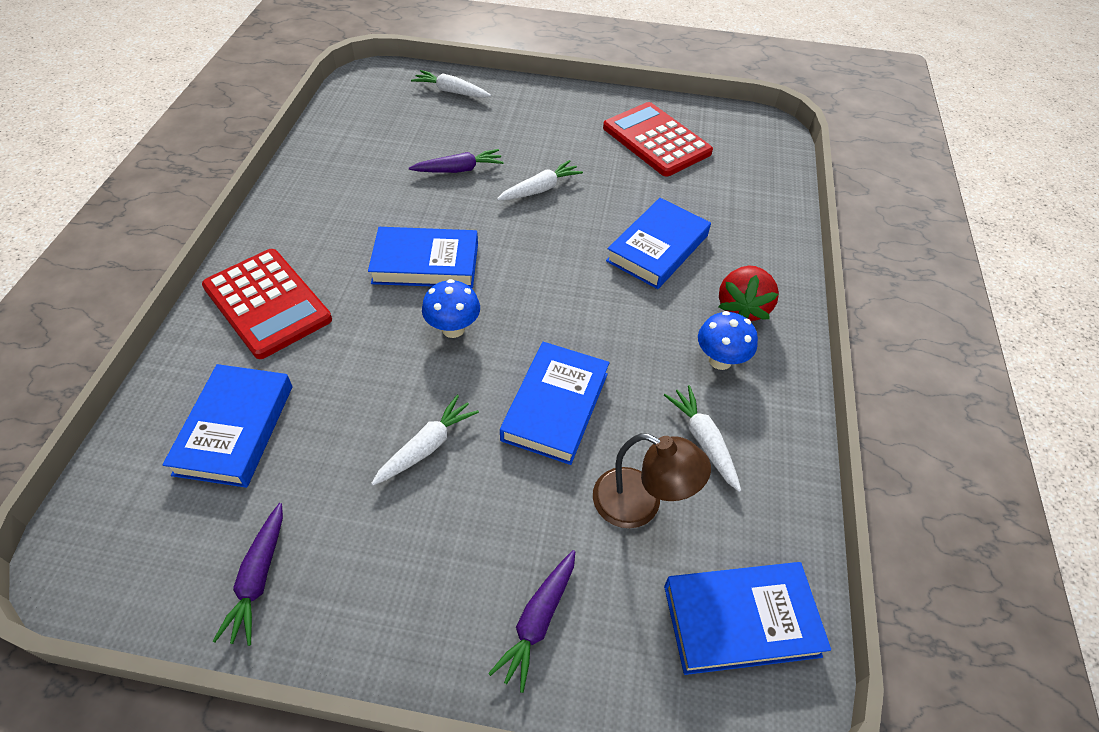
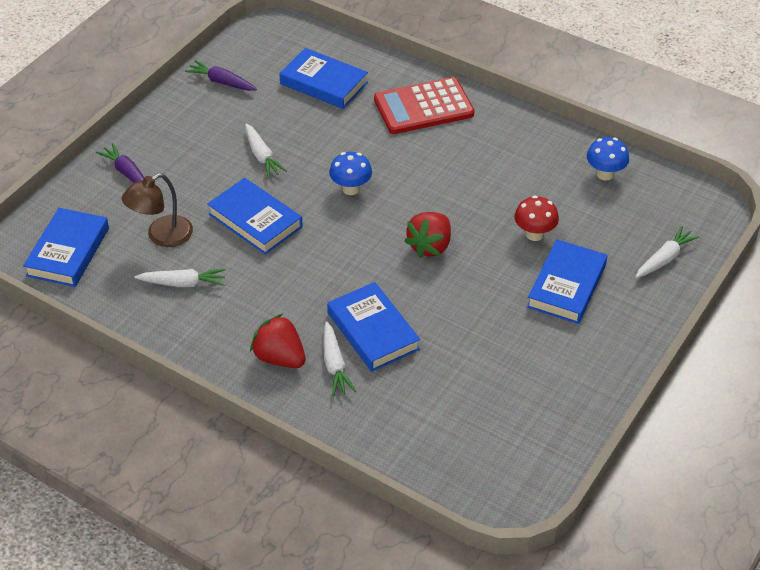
camera: 115 degrees right, 5 degrees down
(426, 263) = (425, 189): blue book -> blue book (566, 286)
(458, 170) = (534, 234): purple carrot -> red mushroom
(515, 237) = (430, 246): none -> red strawberry
(540, 189) = (484, 279): white carrot -> white carrot (334, 365)
(656, 140) = (524, 391): red calculator -> none
(720, 360) = (239, 321): blue mushroom -> blue mushroom (605, 174)

